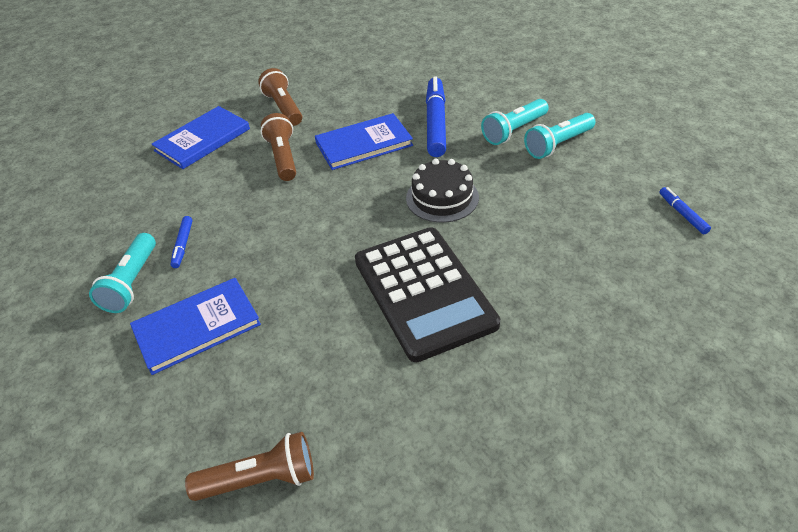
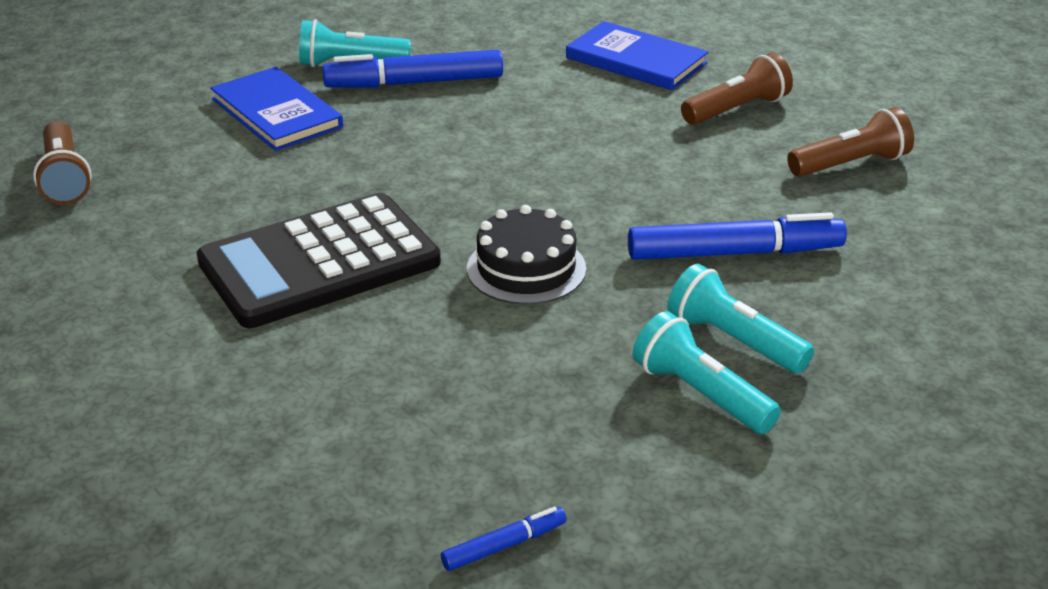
camera: 80 degrees right, 10 degrees down
(183, 245) = (414, 83): blue marker -> blue marker, size x2.09
(283, 157) = (606, 125): brown flashlight -> brown flashlight (850, 164)
(364, 144) = (654, 188): blue book -> none

